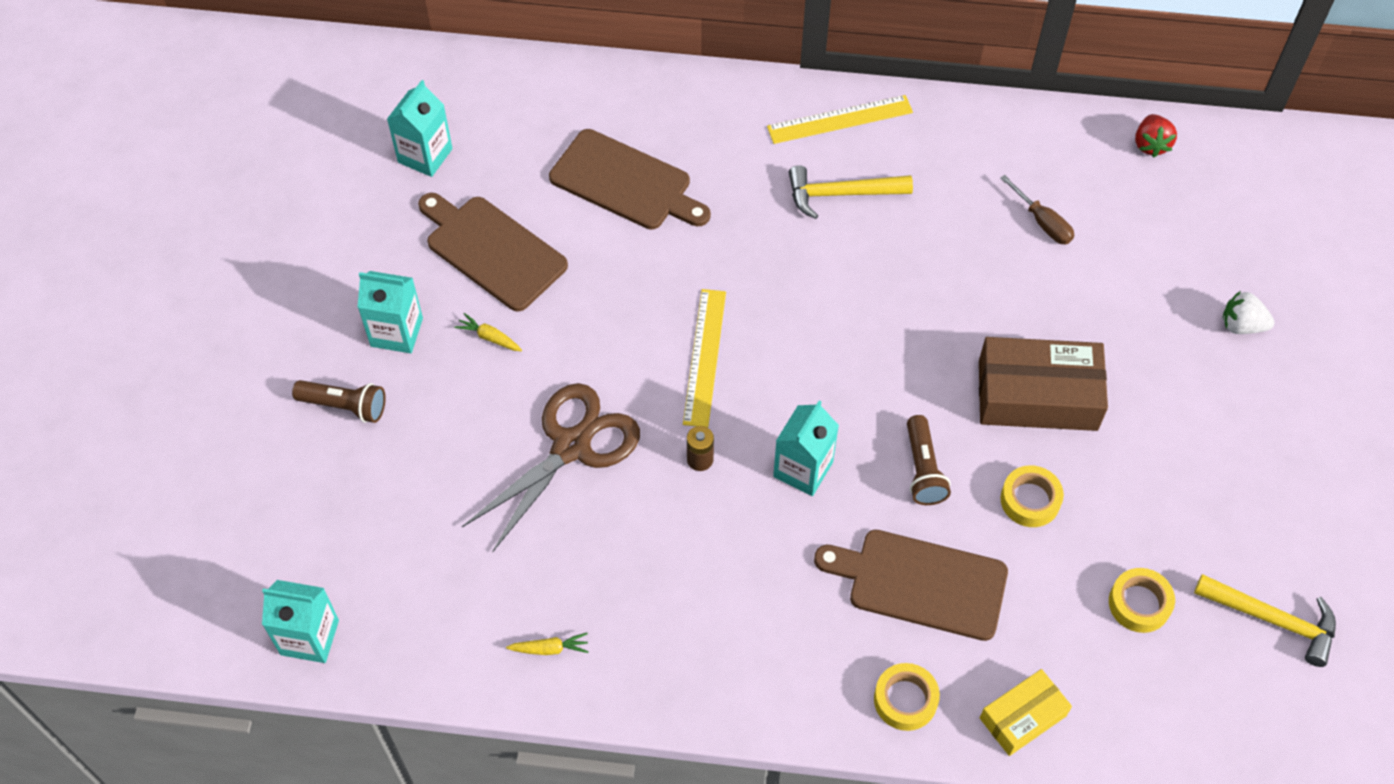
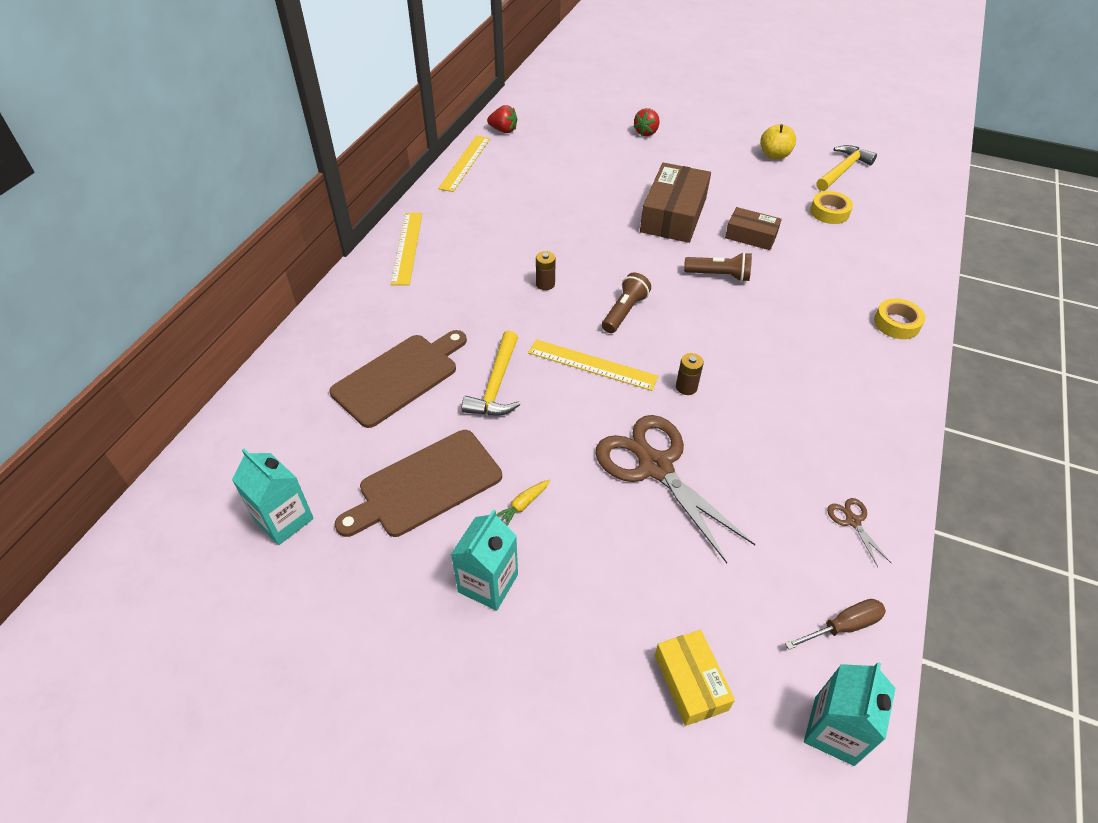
camera: 75 degrees left, 10 degrees down
(345, 406) = (562, 648): brown flashlight -> brown flashlight (624, 311)
(550, 649) = (852, 521): yellow carrot -> brown scissors
(803, 469) = (707, 332): turquoise carton -> none
(828, 278) = (545, 284): none -> brown battery
(840, 194) = (474, 262): yellow hammer -> yellow hammer (496, 385)
(920, 583) = (807, 296): brown cutting board -> none
(1022, 717) = (907, 275): yellow box -> yellow box (690, 682)
(1030, 500) = (751, 236): yellow tape -> brown box
(1043, 223) = (542, 182): brown screwdriver -> brown screwdriver (844, 626)
(1046, 124) = (465, 163): none -> yellow ruler
(1241, 325) = (646, 132): white strawberry -> red strawberry
(1266, 514) = (774, 155): none -> yellow apple

